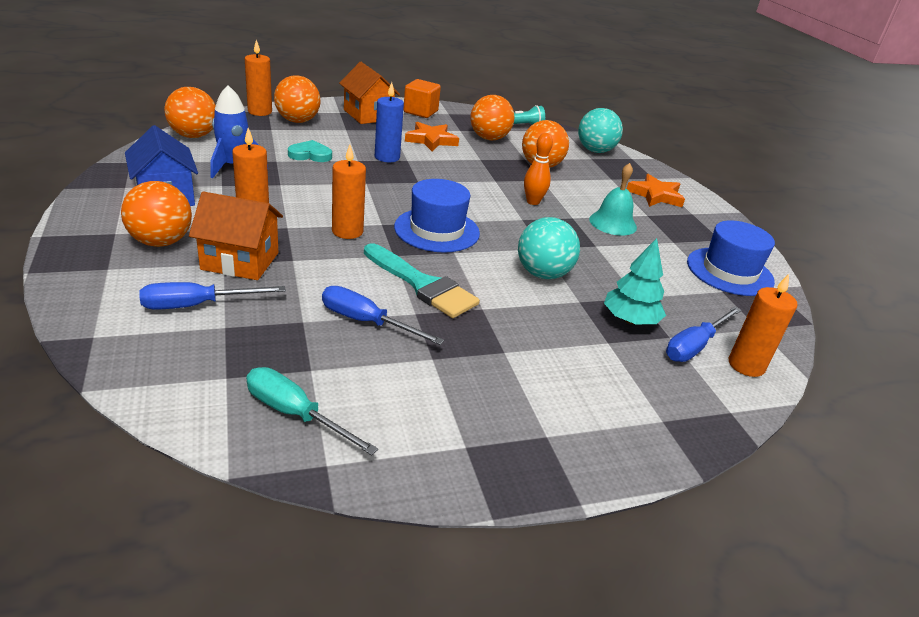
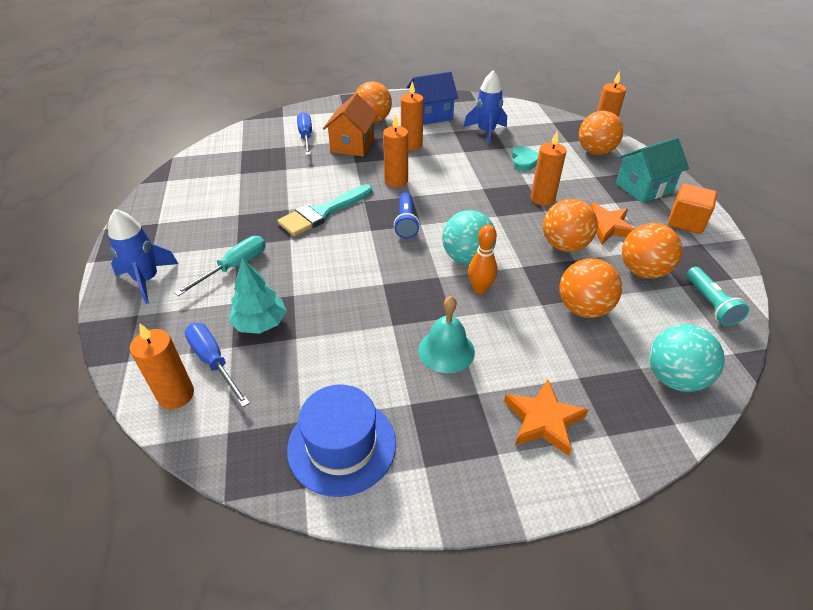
camera: 100 degrees right, 10 degrees up
(193, 136) = (531, 114): orange ball -> orange ball (564, 246)
(295, 414) = (206, 170): turquoise screwdriver -> turquoise screwdriver (234, 267)
(366, 322) = (281, 190): blue screwdriver -> none
(368, 115) = (643, 188): orange house -> turquoise house
(387, 157) = (542, 199): blue candle -> orange candle
(437, 230) = (406, 222): blue hat -> blue flashlight
(543, 274) = (337, 278): turquoise ball -> turquoise ball (467, 258)
(599, 426) = (147, 280): none -> blue rocket

